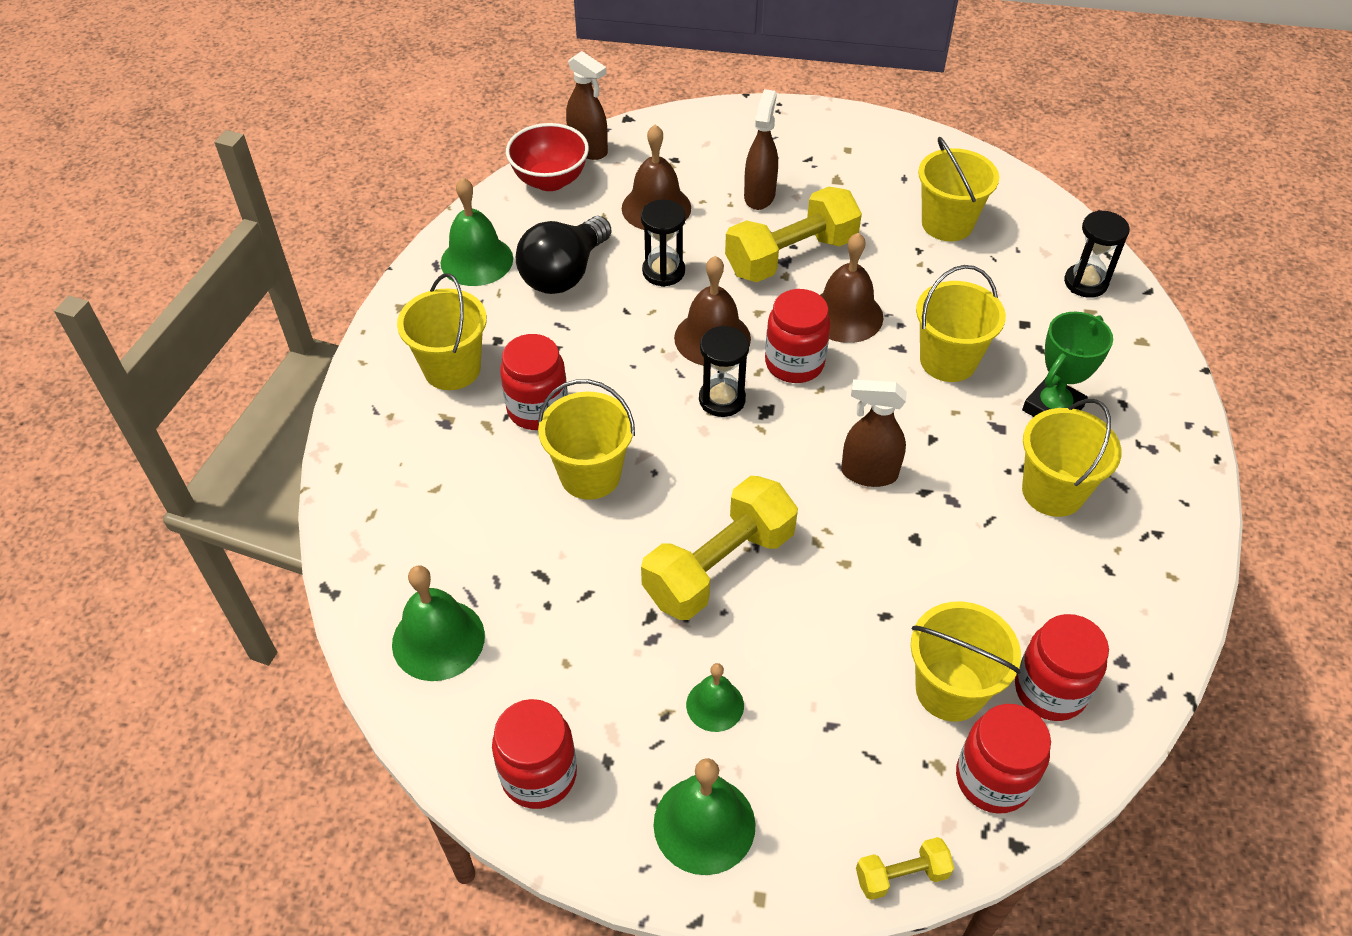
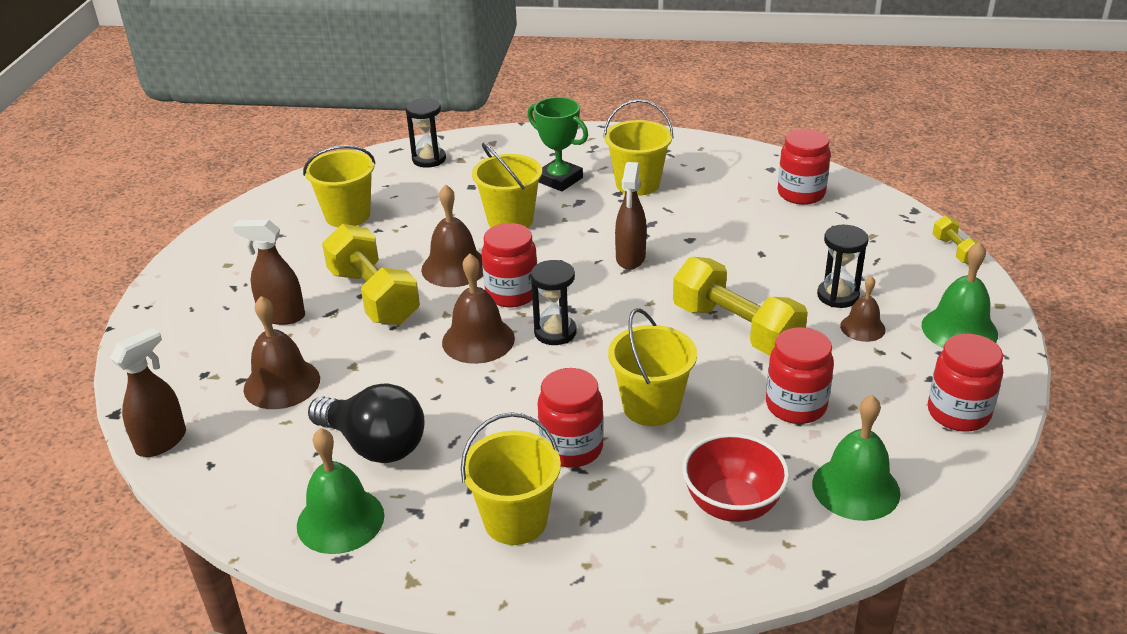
camera: 90 degrees left, 15 degrees down
(550, 180) = (210, 469): red bowl -> red bowl (732, 505)
(663, 271) = (382, 374): black hourglass -> black hourglass (838, 296)
(715, 705) = (862, 327): green bell -> brown bell
(950, 690) = (814, 229): yellow bucket -> none
(993, 779) = (873, 216): red jar -> red jar (796, 406)

